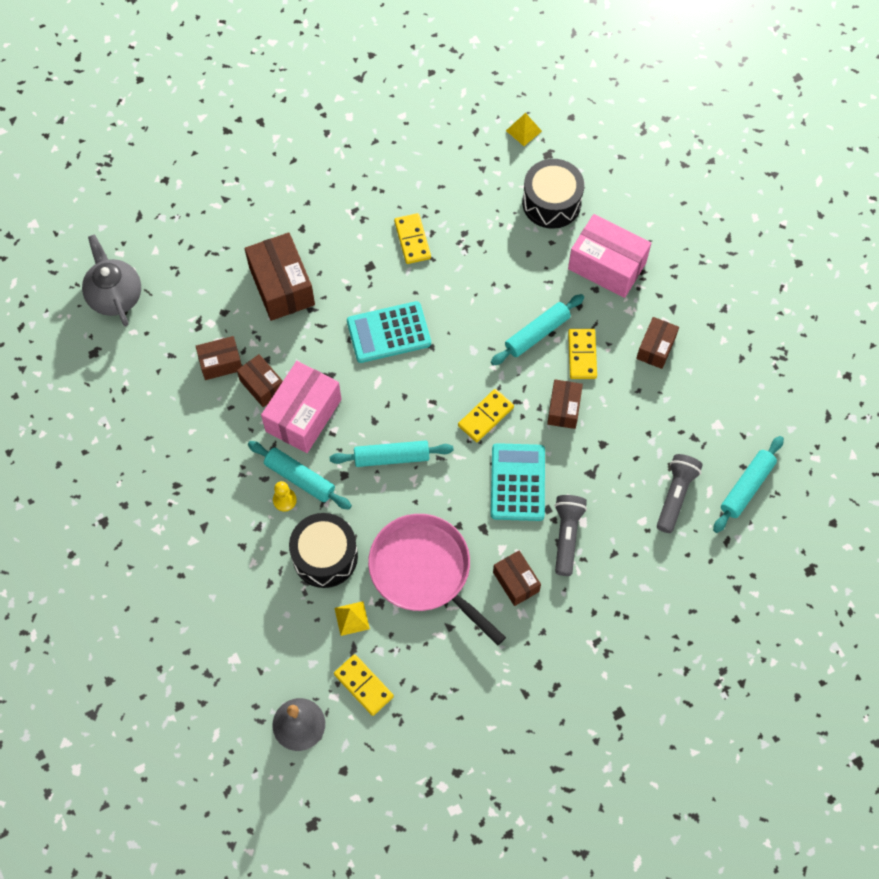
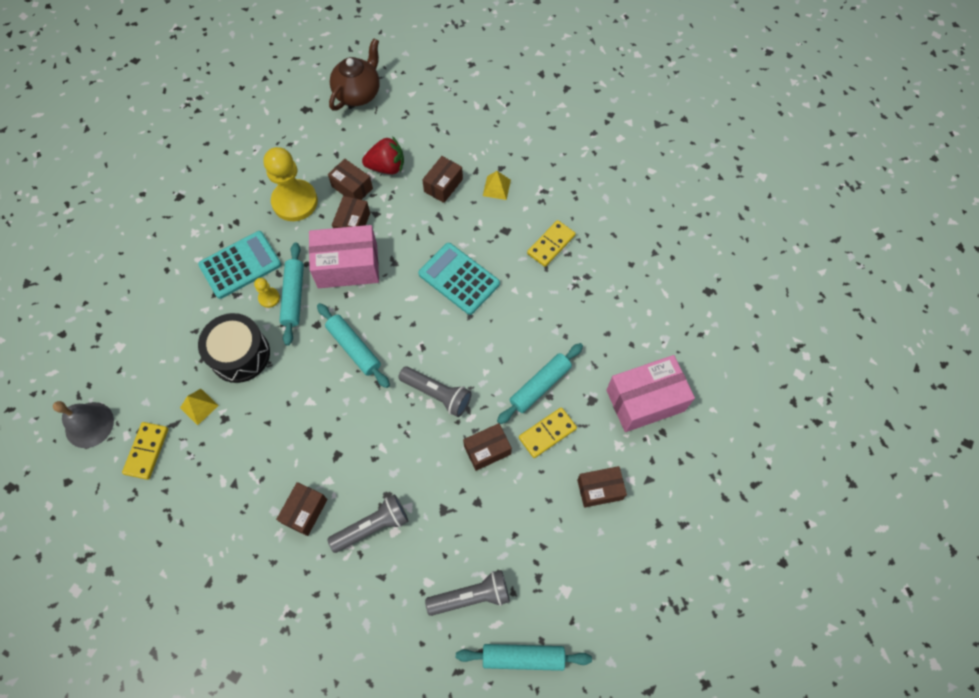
camera: 55 degrees right, 0 degrees up
(115, 296) = (358, 93): grey teapot -> brown teapot
(196, 421) = (295, 202): none -> yellow pawn
(222, 321) = (386, 167): none -> red strawberry
(281, 286) = (443, 185): brown box -> brown box, size x0.58
(424, 571) = (271, 434): pink pan -> none
(486, 417) = (437, 394): yellow domino -> grey flashlight
(517, 482) = (395, 456): turquoise calculator -> turquoise calculator (240, 265)
(523, 130) = (714, 260): yellow pyramid -> yellow pyramid (496, 187)
(537, 334) = (540, 386): turquoise rolling pin -> turquoise rolling pin turned 60 degrees counterclockwise
(551, 203) = (667, 321): black drum -> none
(607, 266) = (645, 400): pink box -> pink box turned 75 degrees clockwise

